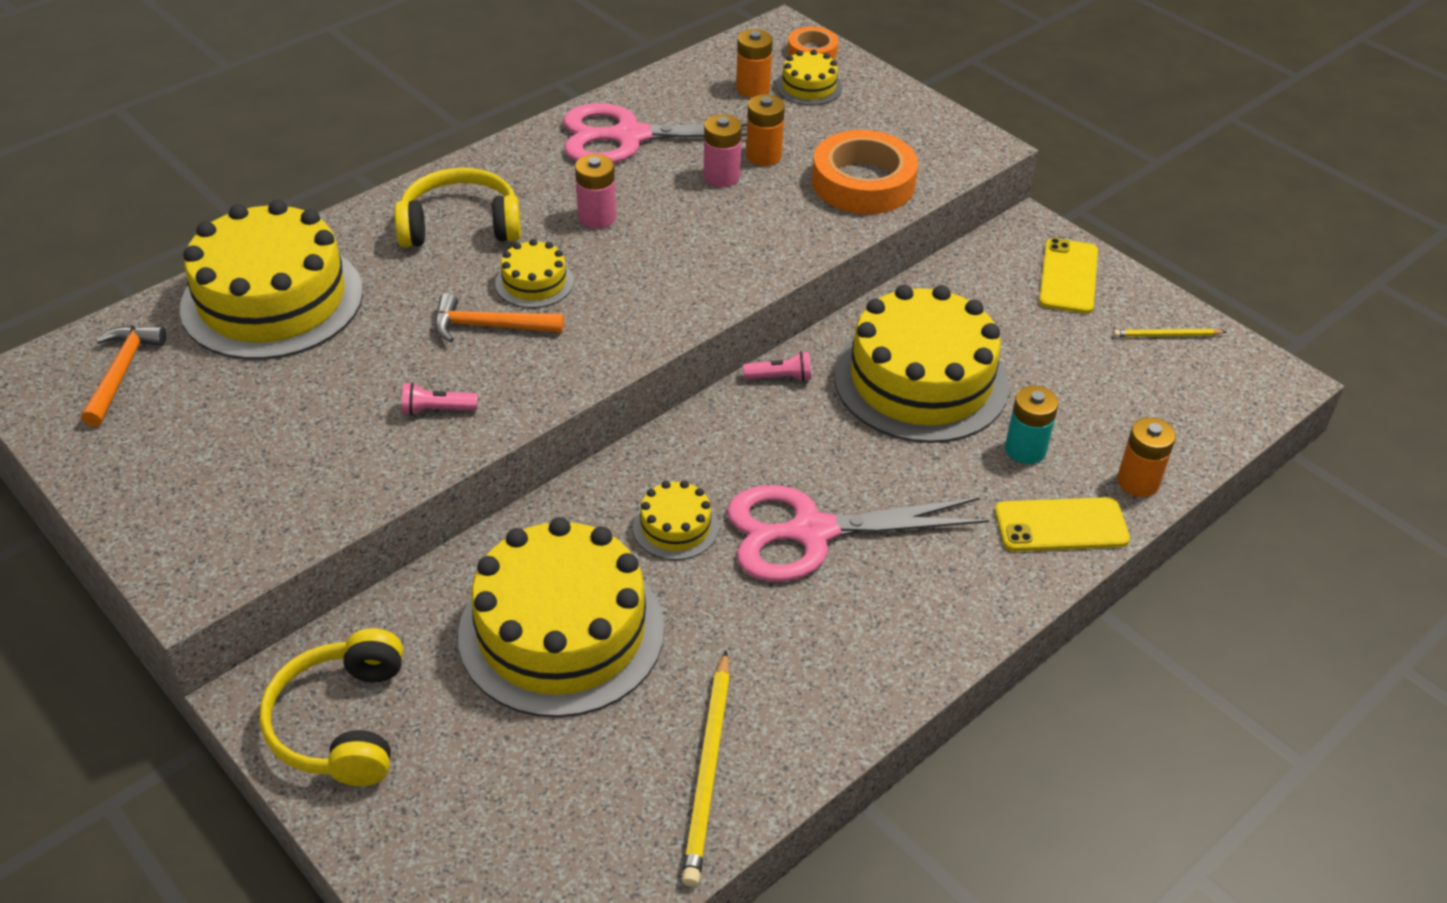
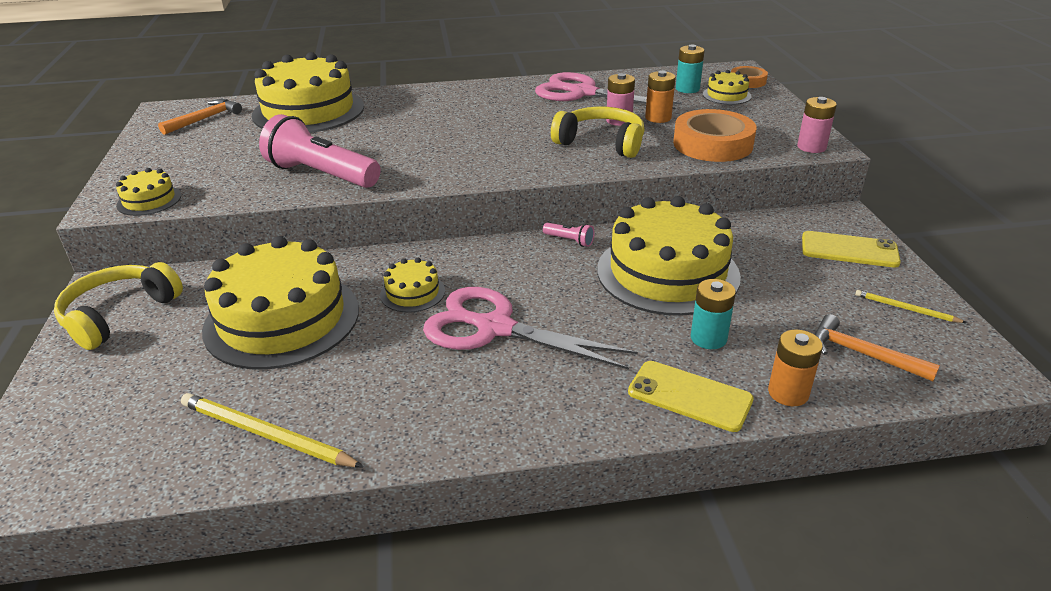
camera: 35 degrees right, 10 degrees down
(437, 410) = (321, 175): pink flashlight -> pink flashlight, size x2.43
(460, 225) = (440, 106): yellow headphones -> yellow headphones (601, 143)
(489, 326) = (398, 149): orange hammer -> orange hammer (862, 354)
(534, 282) = (447, 138): yellow cake -> yellow cake (149, 200)
(597, 217) = (519, 120): pink battery -> pink battery (811, 147)
(708, 770) = (266, 434): yellow pencil -> yellow pencil turned 75 degrees clockwise
(753, 88) = (687, 89): orange battery -> turquoise battery
(1068, 276) = (849, 250): yellow phone -> yellow phone turned 60 degrees clockwise

